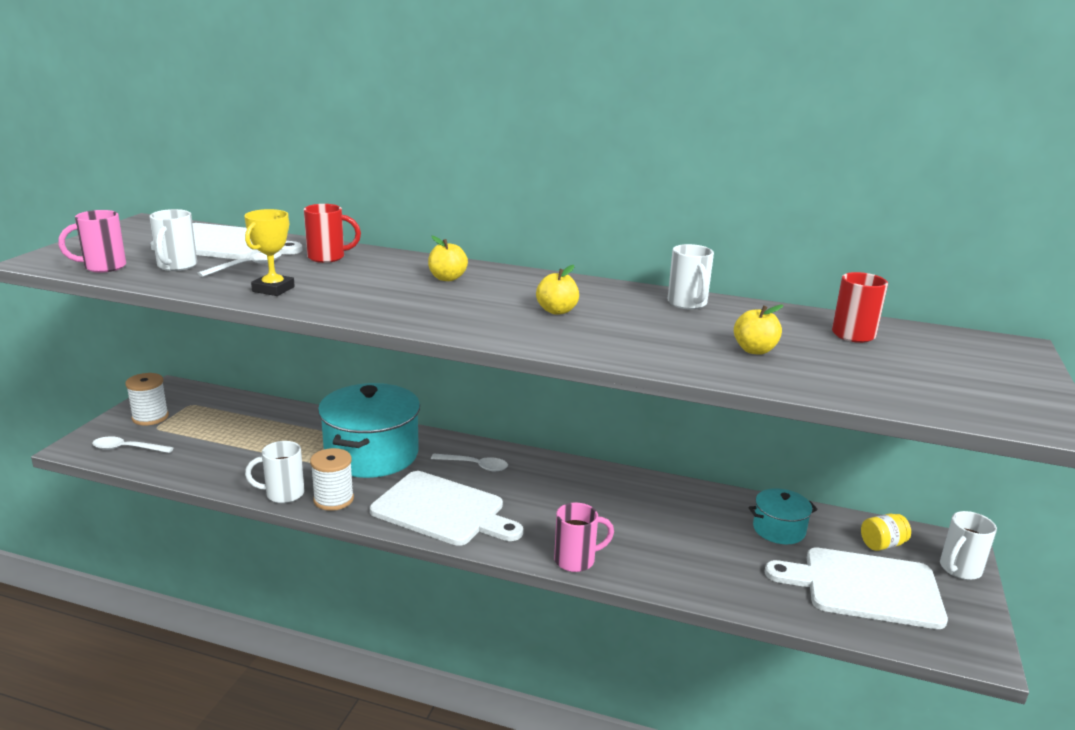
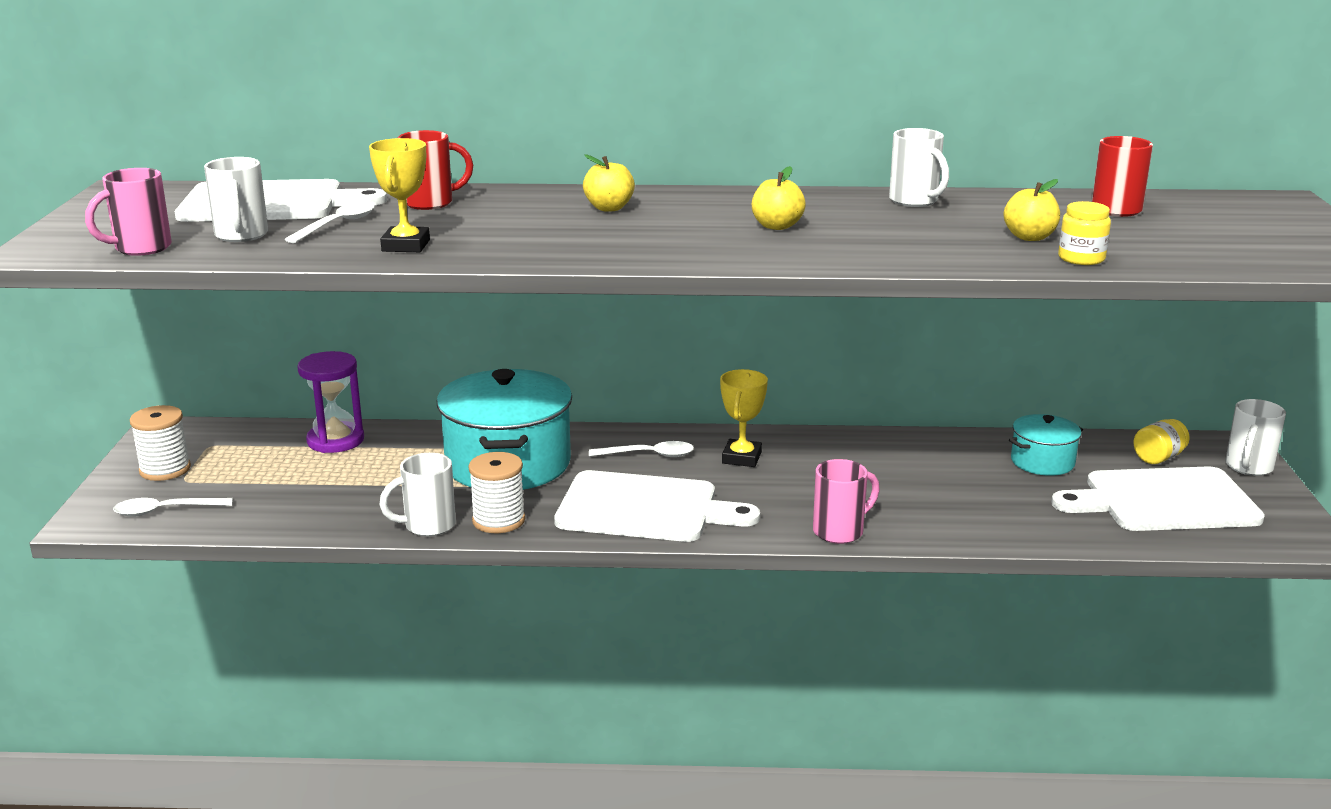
camera: 15 degrees left, 0 degrees up
(271, 415) = (335, 440): none -> purple hourglass
(541, 481) = (742, 458): none -> yellow trophy
(782, 377) = (1081, 259): none -> yellow jar

